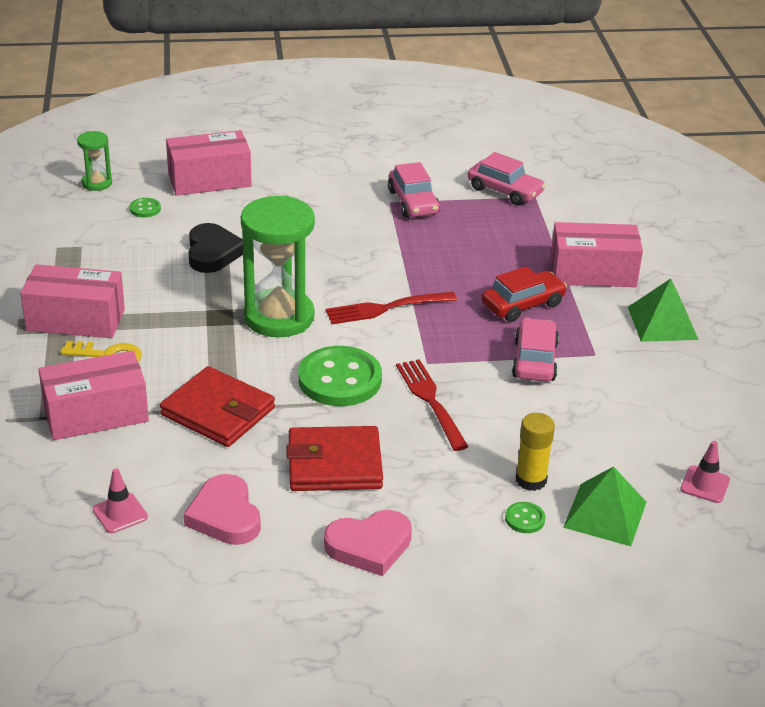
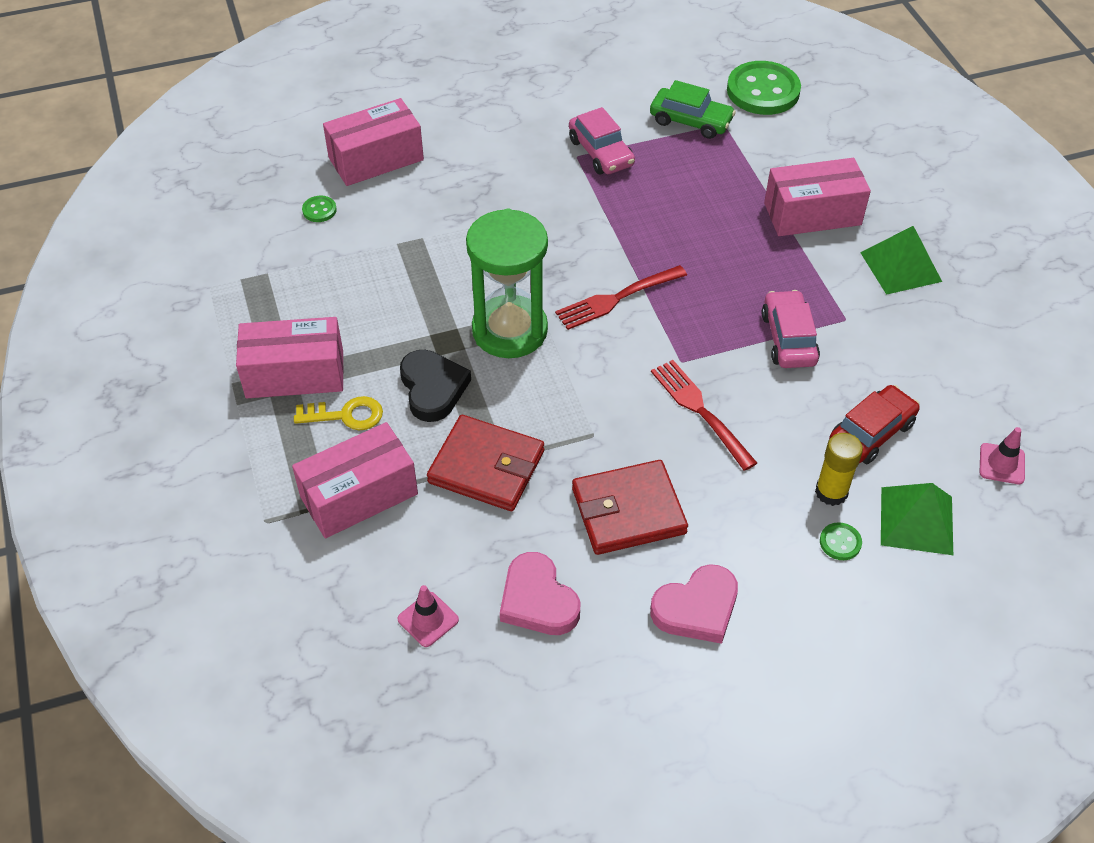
camera: 10 degrees left, 15 degrees up
(97, 183) = (255, 184): green hourglass -> none
(213, 253) = (412, 257): black heart -> black heart (433, 388)
(339, 379) = (599, 400): green button -> green button (763, 91)
(505, 191) = (691, 121): pink car -> green car
(522, 304) = (754, 268): red car -> red car (871, 432)

